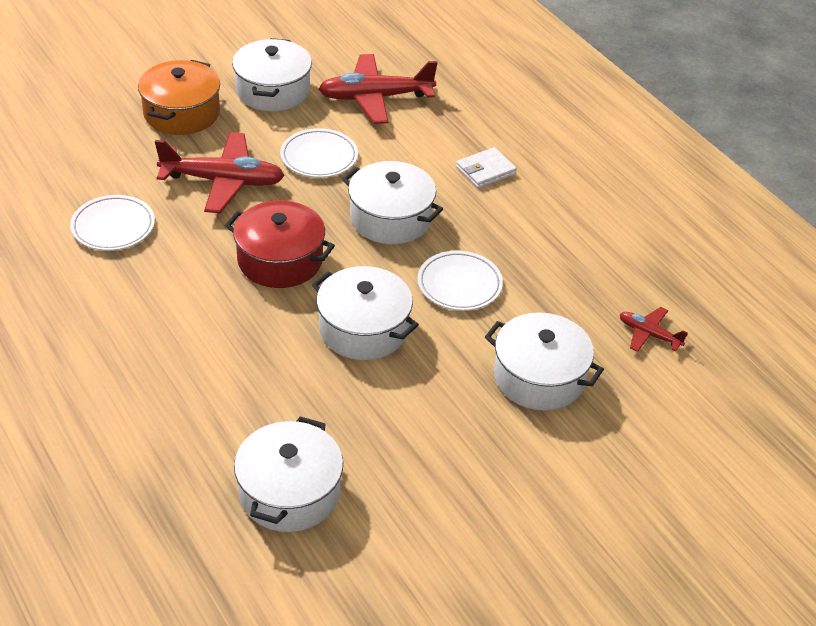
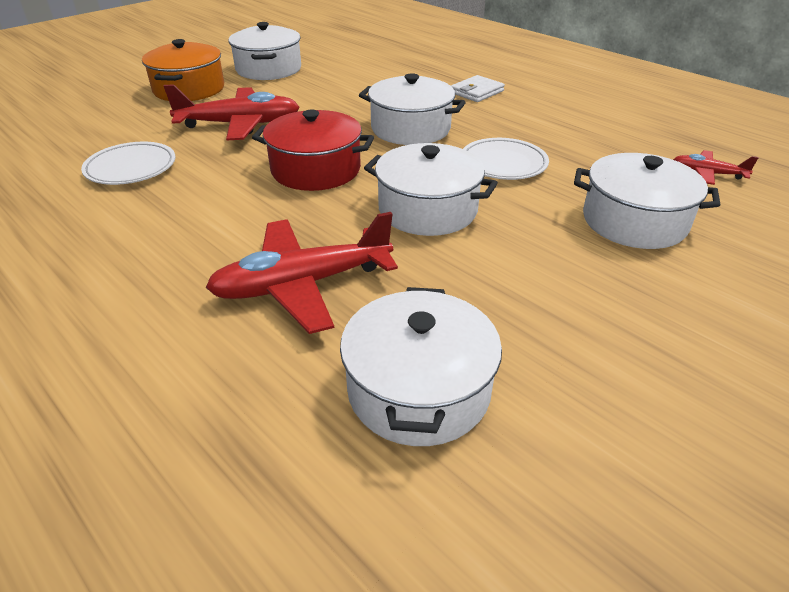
camera: 10 degrees left, 5 degrees down
(319, 157) = (325, 100): white plate -> none
(375, 98) = (359, 64): red plane -> red plane (302, 285)

